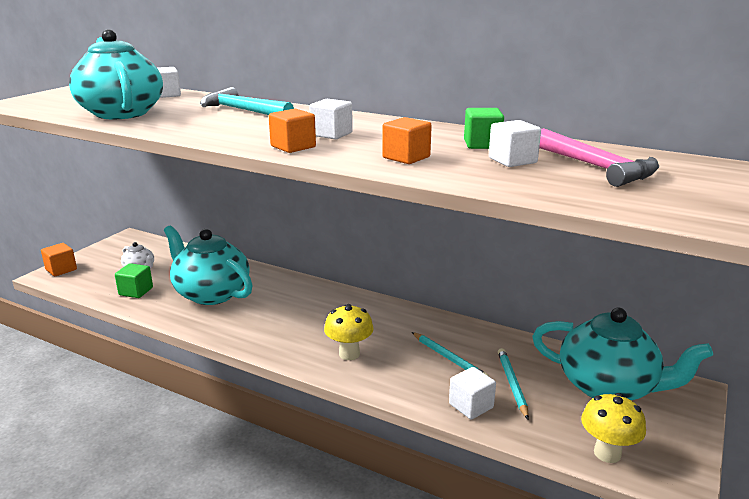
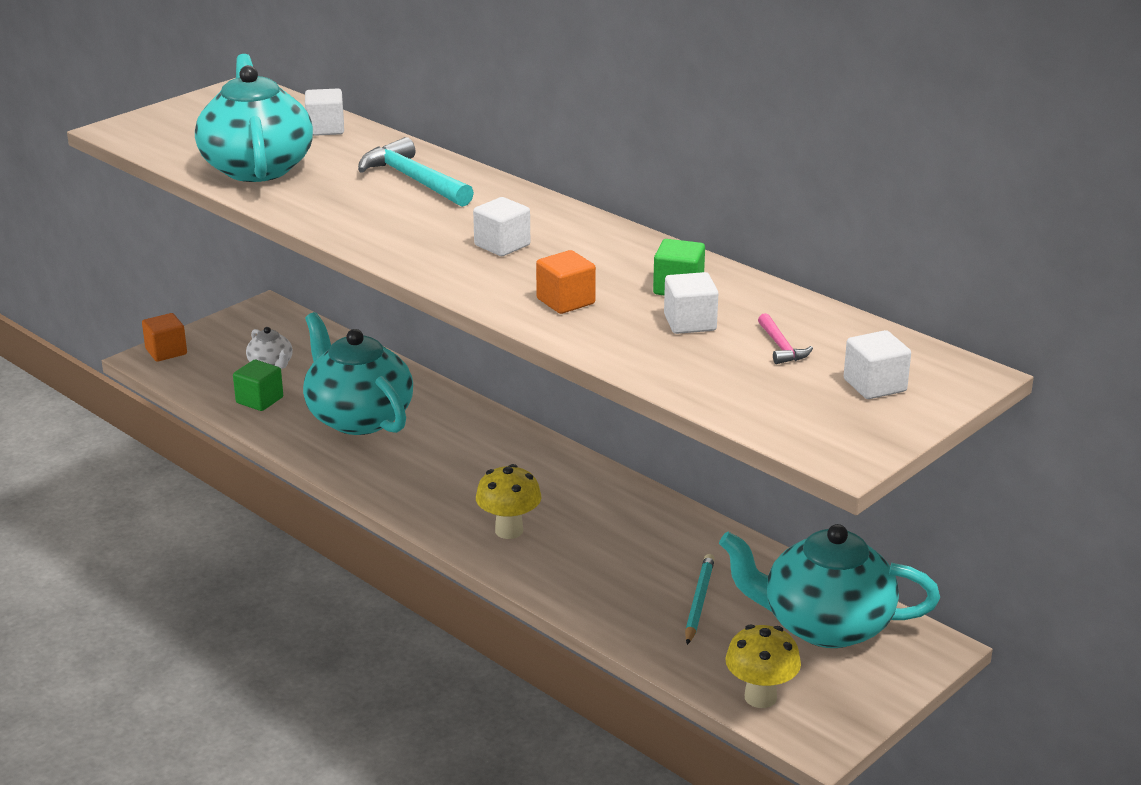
camera: 15 degrees right, 5 degrees up
(293, 147) = (442, 265): orange cube -> none
(449, 358) = (636, 556): turquoise pencil -> none
(471, 406) = (629, 618): white cube -> white cube (874, 385)
(596, 167) = (781, 347): pink hammer -> pink hammer, size x0.50
(608, 387) = (824, 625): turquoise teapot -> turquoise teapot turned 150 degrees clockwise

